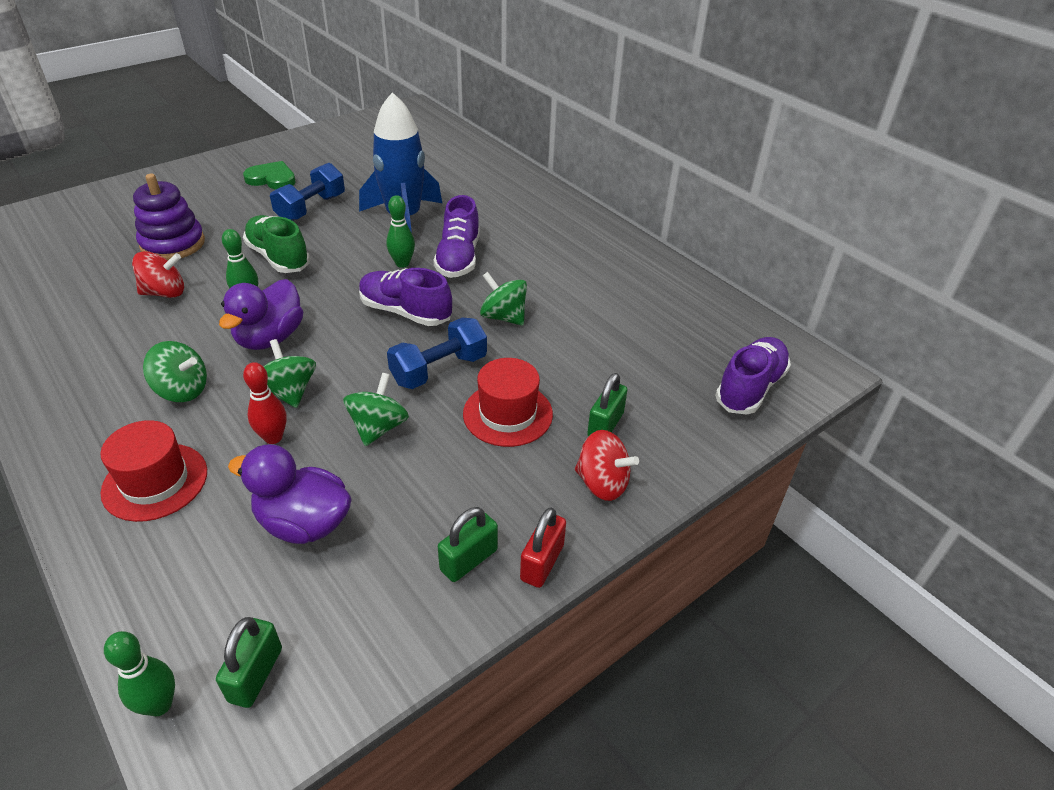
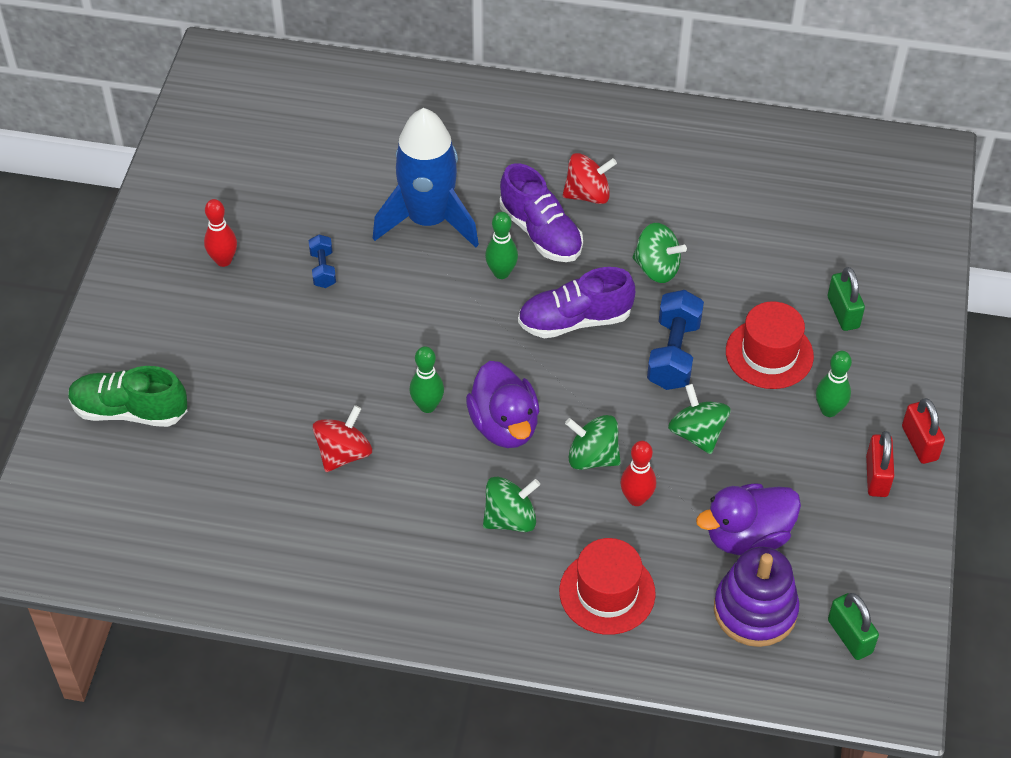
camera: 40 degrees left, 10 degrees up
(159, 704) = (822, 694): green bowling pin -> green bowling pin (829, 410)
(173, 244) = (260, 403): purple stacking toy -> purple stacking toy (755, 610)
(272, 179) = (223, 260): green heart -> red bowling pin
(279, 257) = (383, 345): green shoe -> green shoe (130, 411)
(311, 208) = (323, 269): blue dumbbell -> blue dumbbell, size x0.56
(469, 560) = (876, 476): green padlock -> red padlock
(503, 317) = (656, 268): green spinning top -> green spinning top turned 150 degrees counterclockwise
(602, 483) = (891, 360): red spinning top -> red spinning top (588, 194)
(750, 388) = (901, 207): purple shoe -> none

